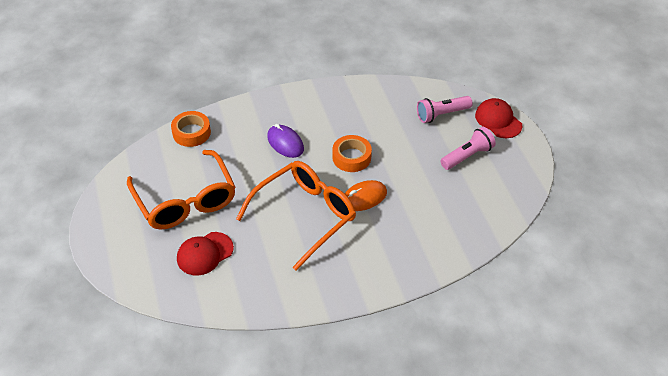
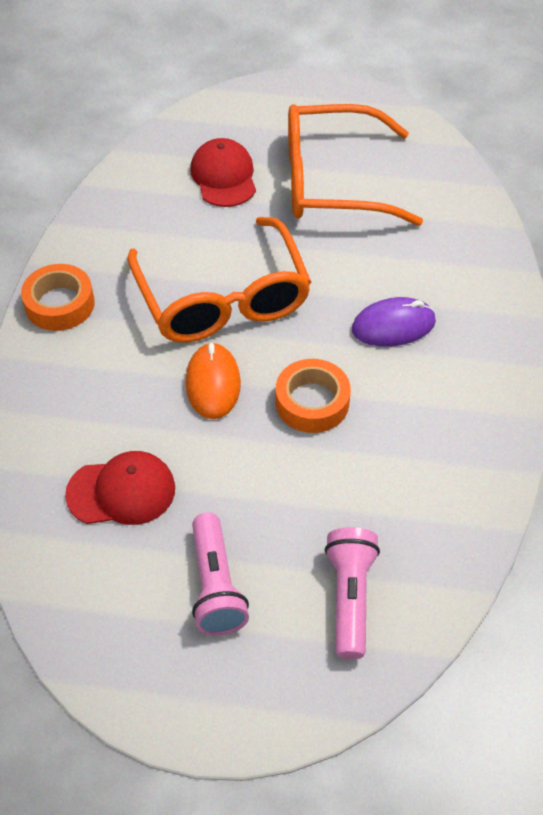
camera: 115 degrees right, 5 degrees up
(191, 133) = (474, 222): orange tape -> orange tape (60, 304)
(498, 120) = (281, 700): red cap -> red cap (121, 491)

